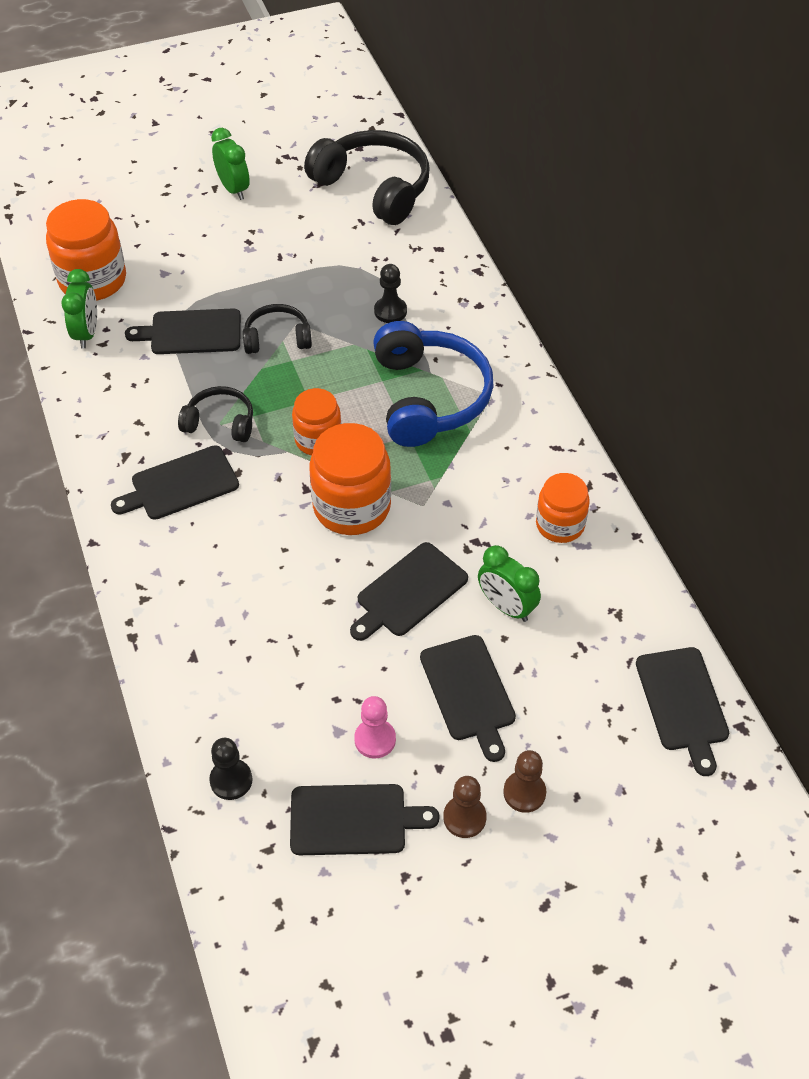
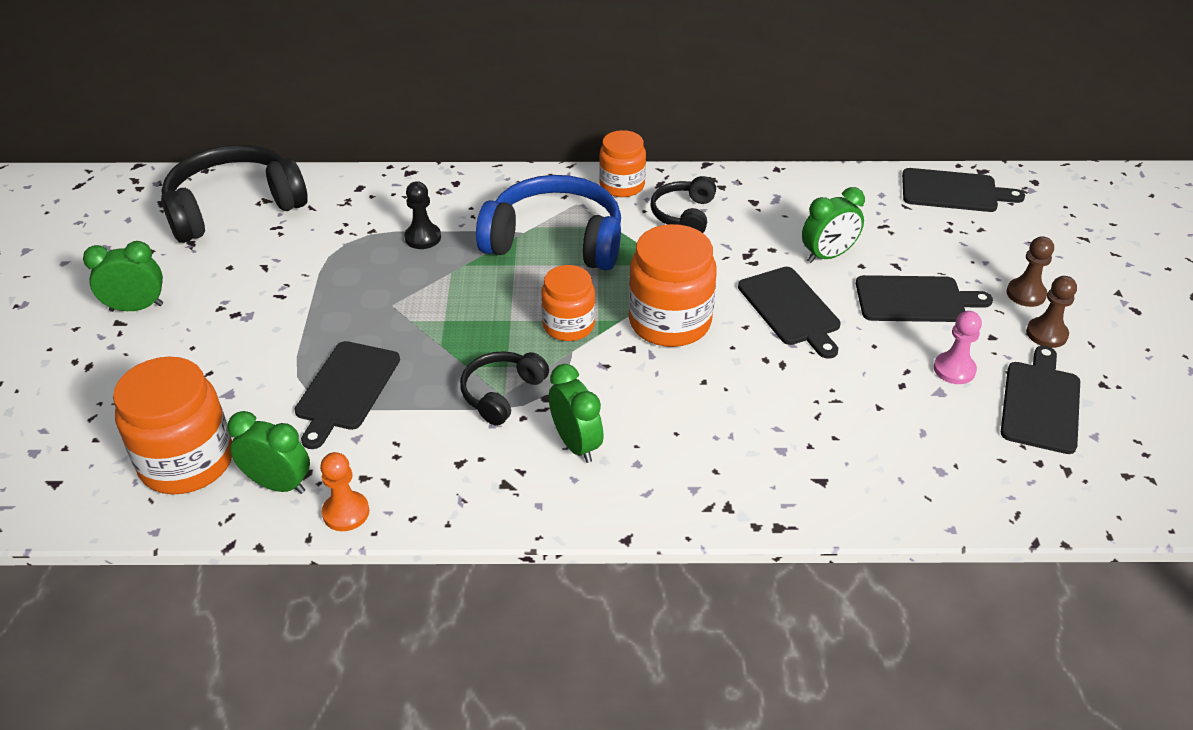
camera: 70 degrees left, 10 degrees down
(72, 377) = (346, 512): none -> orange pawn
(180, 484) = (576, 444): black cutting board -> green clock
(231, 780) = (983, 481): black pawn -> none
(277, 338) = (404, 324): black headphones -> black headphones (684, 215)
(560, 524) = (748, 204): orange jar -> orange jar (622, 185)

